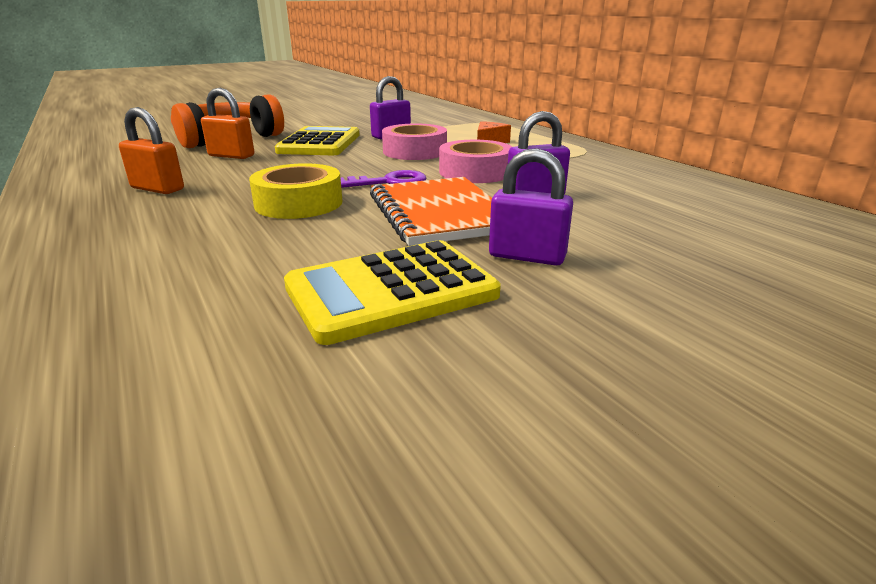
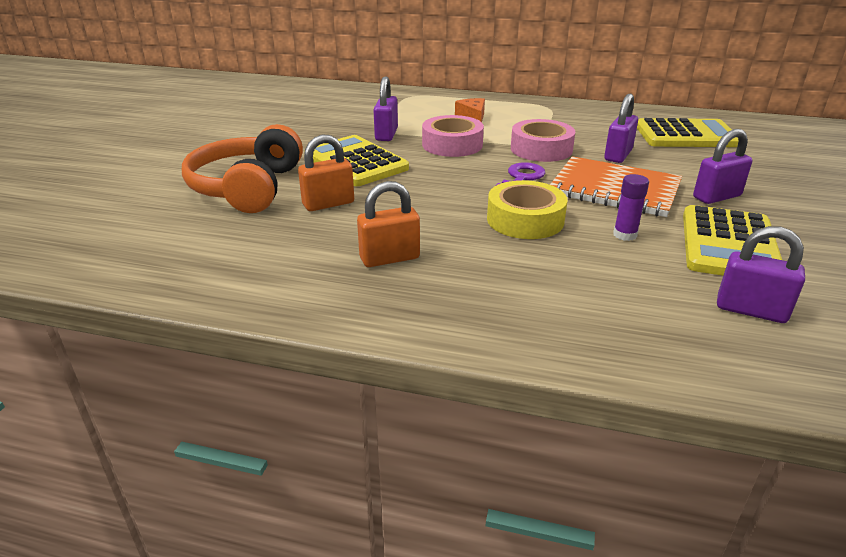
camera: 45 degrees left, 5 degrees up
(213, 341) = (751, 310): none -> purple padlock
(330, 241) = (625, 235): none -> purple glue stick
(680, 205) = (686, 135): none -> yellow calculator

